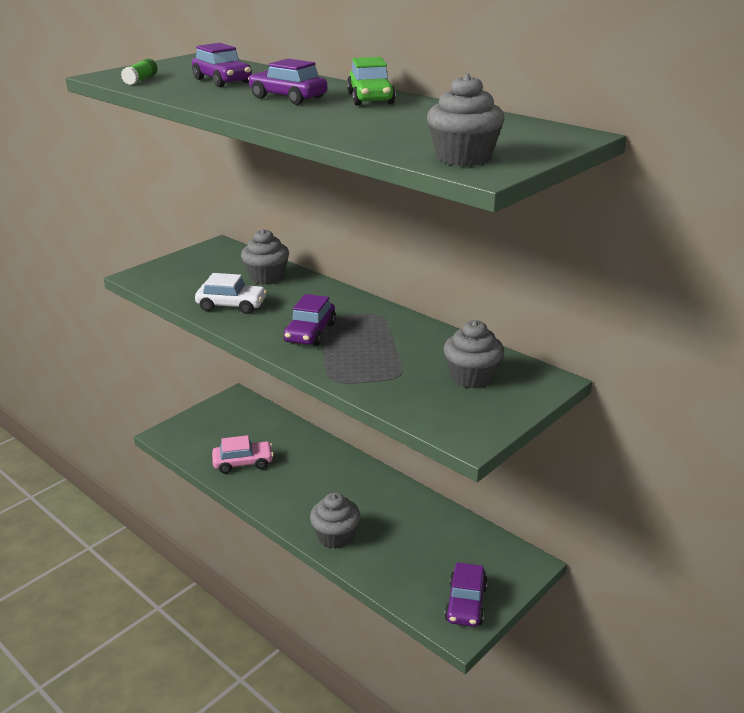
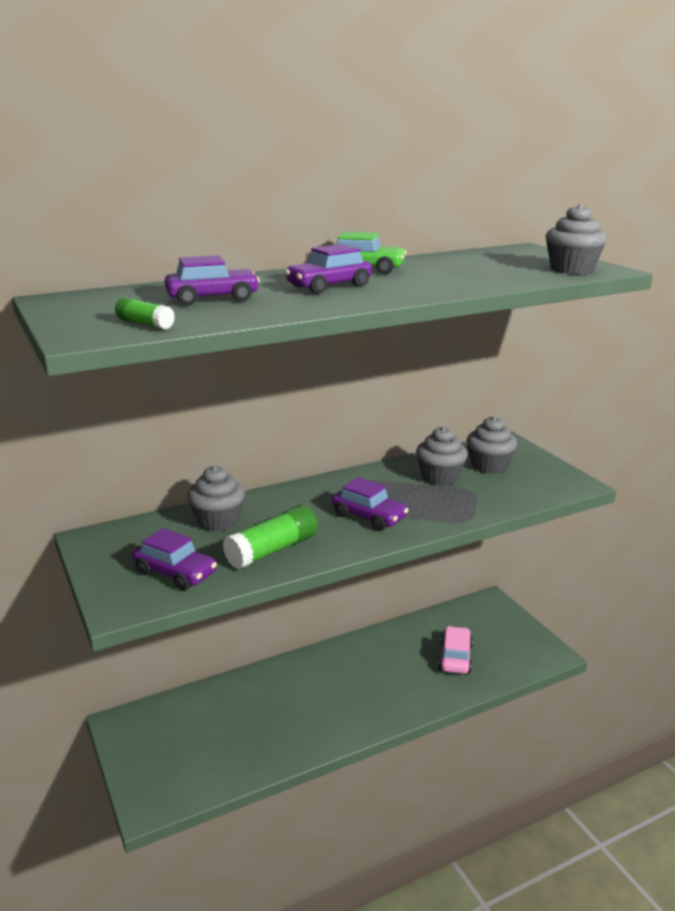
camera: 70 degrees left, 5 degrees down
(232, 306) = (272, 550): white car -> green glue stick
(243, 463) = (259, 740): pink car -> pink car (455, 657)
(336, 536) = (416, 696): grey cupcake -> grey cupcake (440, 477)
(465, 603) = (525, 643): purple car -> purple car (175, 573)

